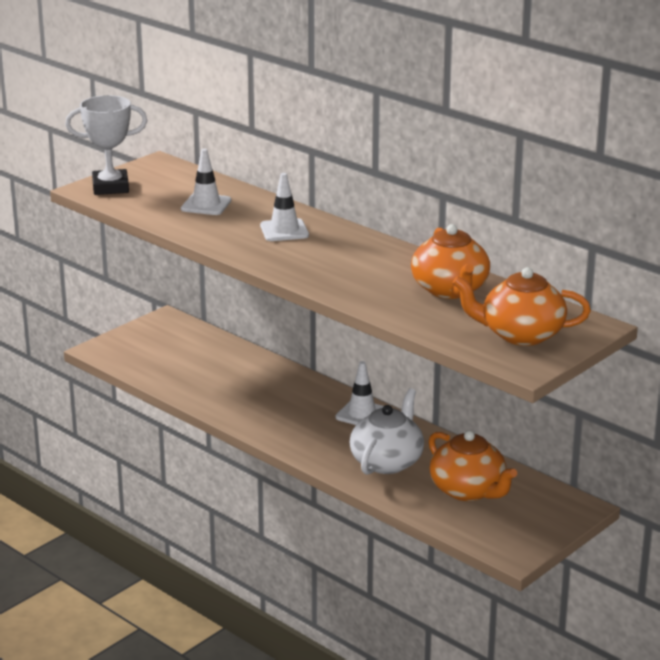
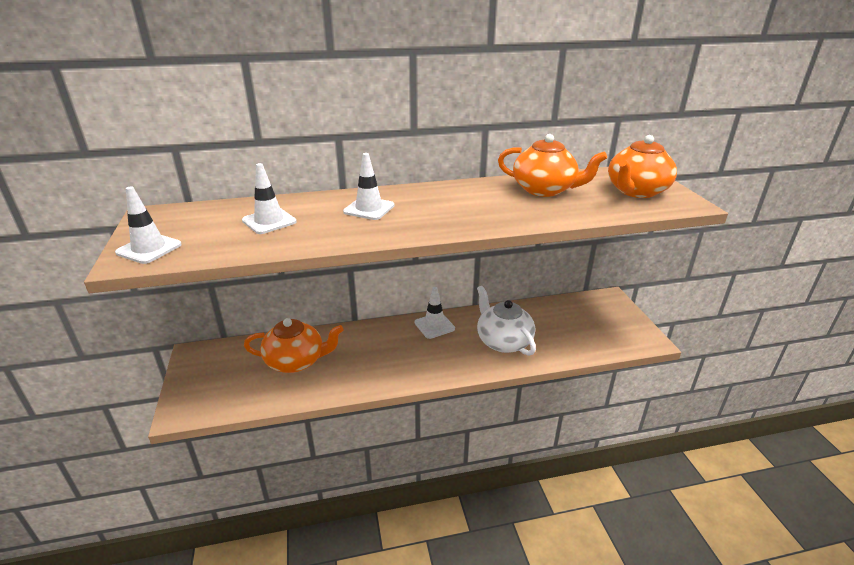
camera: 55 degrees left, 5 degrees up
(110, 187) = (149, 249): white trophy -> white traffic cone
(468, 490) = (564, 326): orange teapot -> orange teapot (296, 361)

